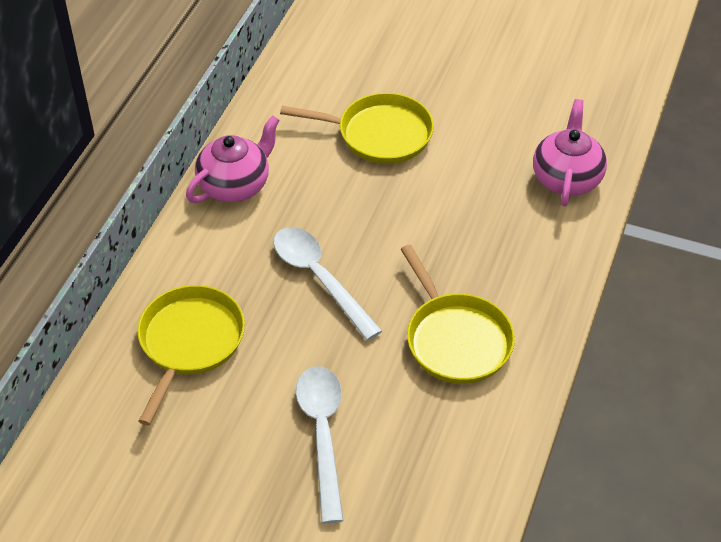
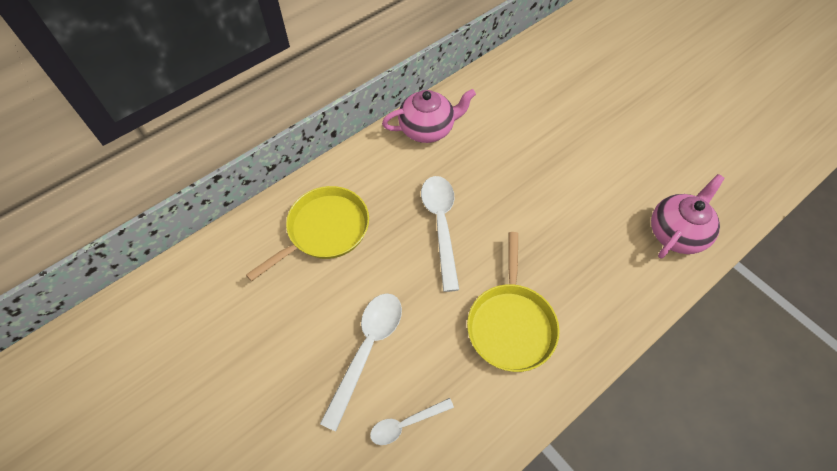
camera: 30 degrees right, 10 degrees up
(380, 134) = (551, 135): yellow pan -> none
(409, 479) = (406, 424): none -> white spoon

